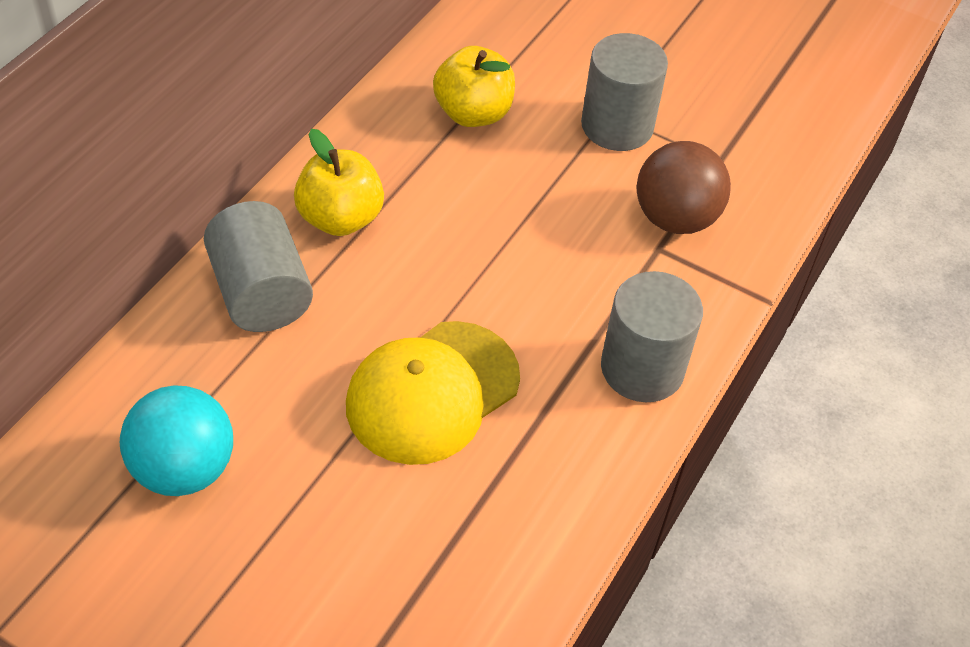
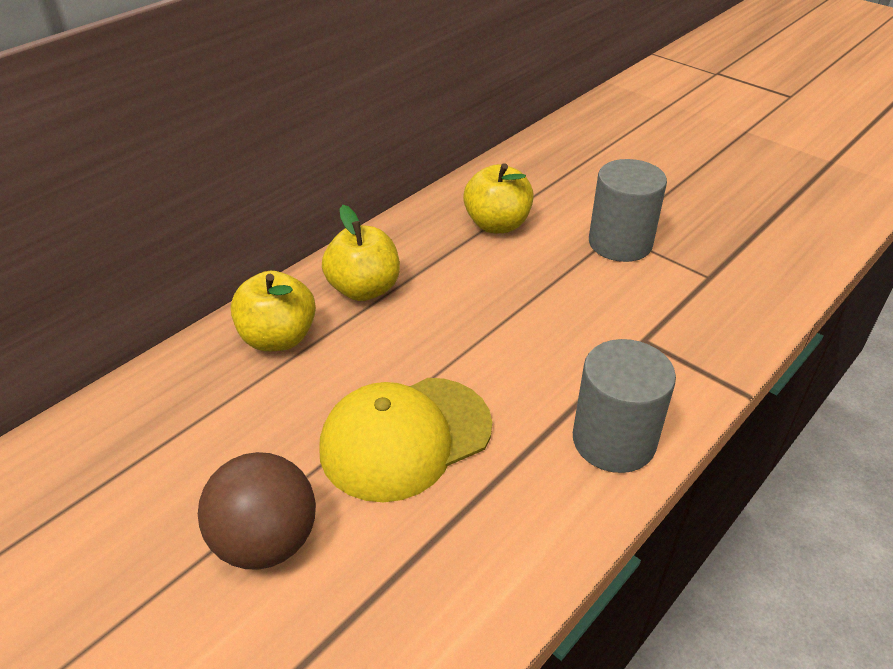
camera: 15 degrees right, 10 degrees down
(184, 469) = (156, 476): turquoise ball -> none
(261, 292) = (278, 338): grey cylinder -> yellow apple
(675, 218) = (663, 317): brown ball -> brown ball (266, 542)

